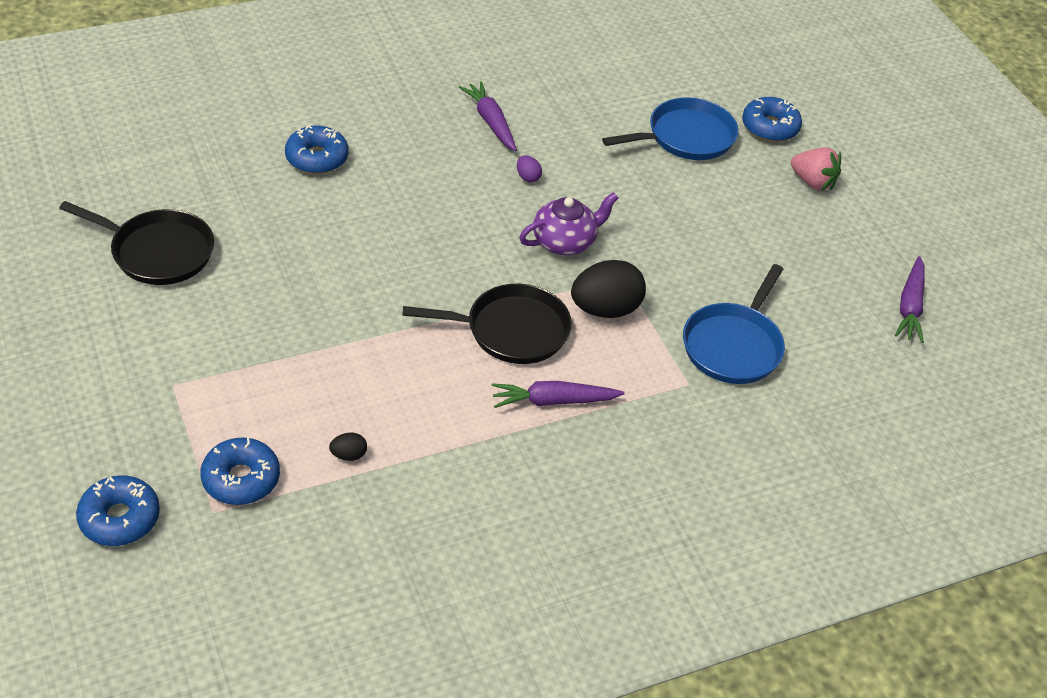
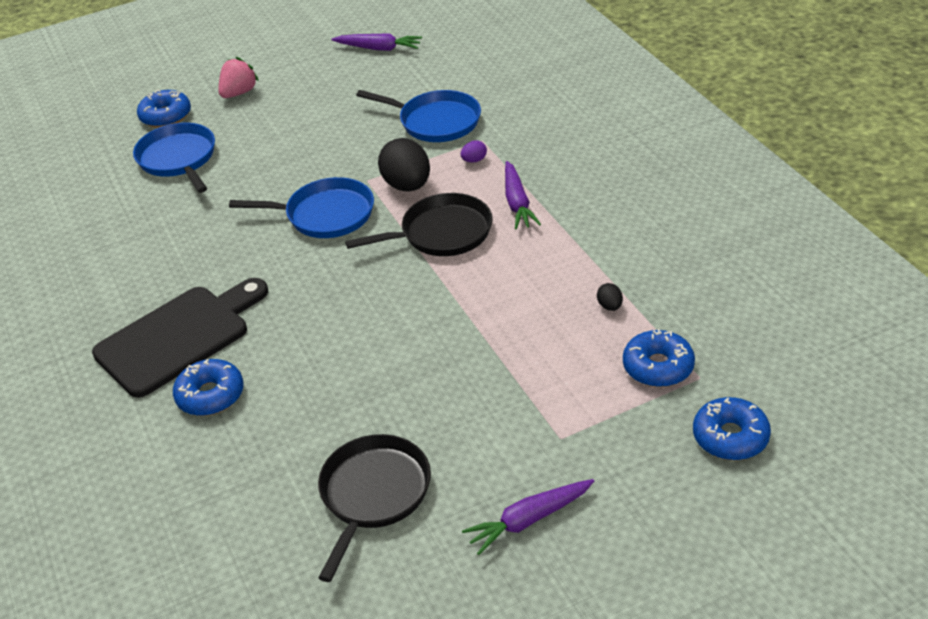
camera: 85 degrees left, 5 degrees down
(401, 139) = (179, 337): none -> black cutting board
(490, 122) = (152, 278): purple carrot -> purple carrot (528, 520)
(512, 330) = (442, 233): black pan -> black pan turned 75 degrees clockwise
(528, 177) = (238, 245): purple egg -> purple egg (474, 160)
(565, 241) = (325, 214): purple teapot -> blue pan

